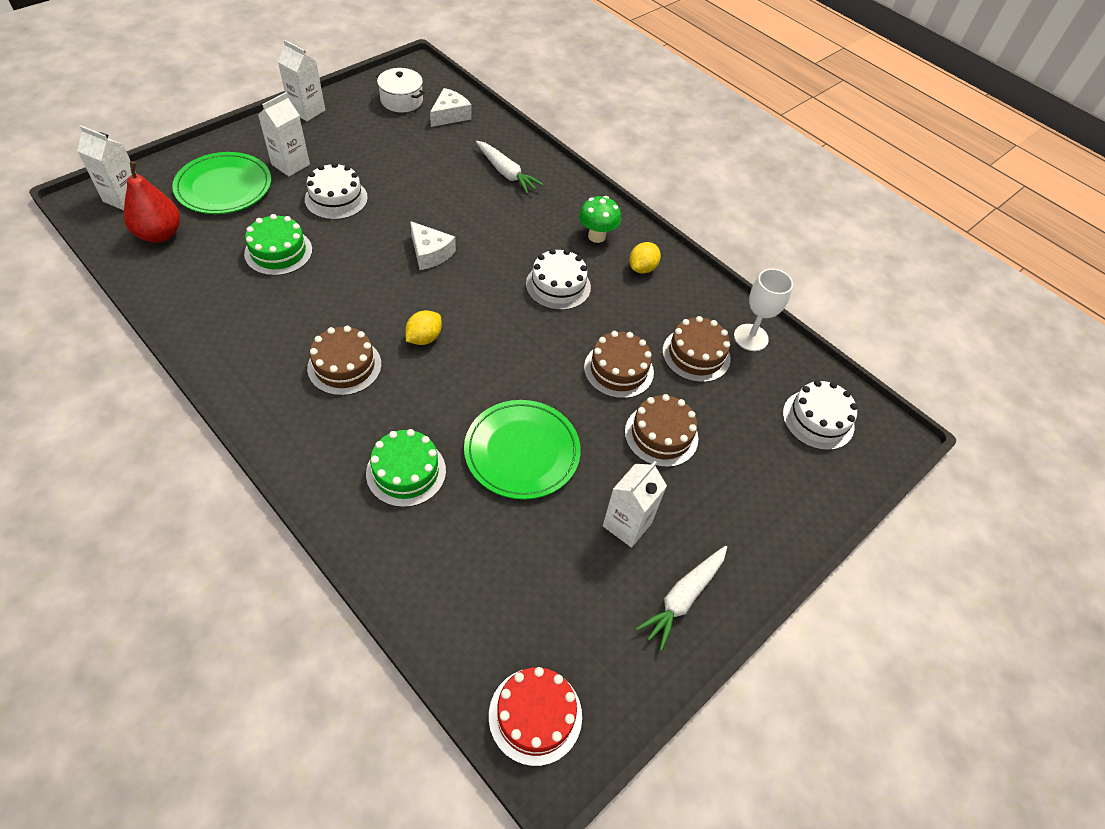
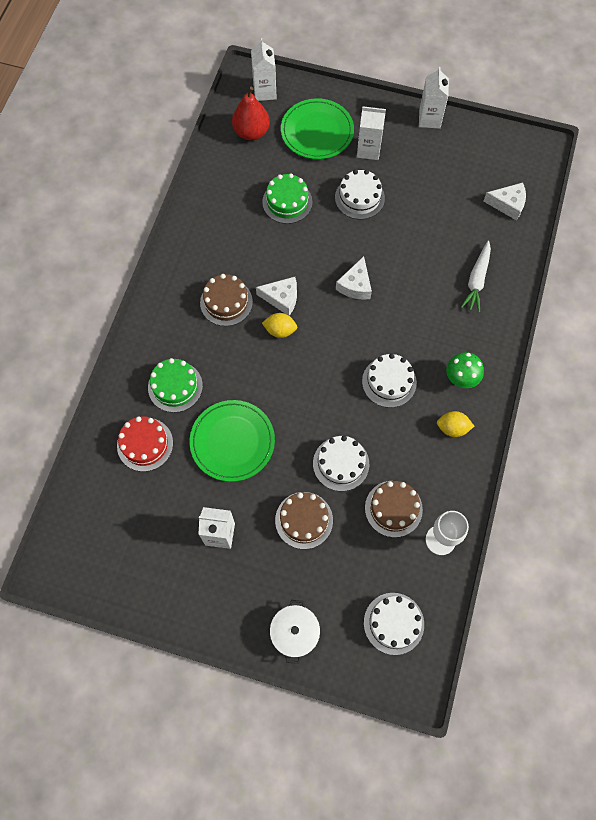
camera: 65 degrees right, 15 degrees up
(388, 316) = (282, 298): none -> white cheese
(401, 100) = (495, 164): white pot -> white pot (295, 633)
(535, 715) = (70, 548): red cake -> red cake (145, 444)
(618, 370) = (341, 463): brown cake -> white cake
(683, 598) = (189, 594): white carrot -> none

